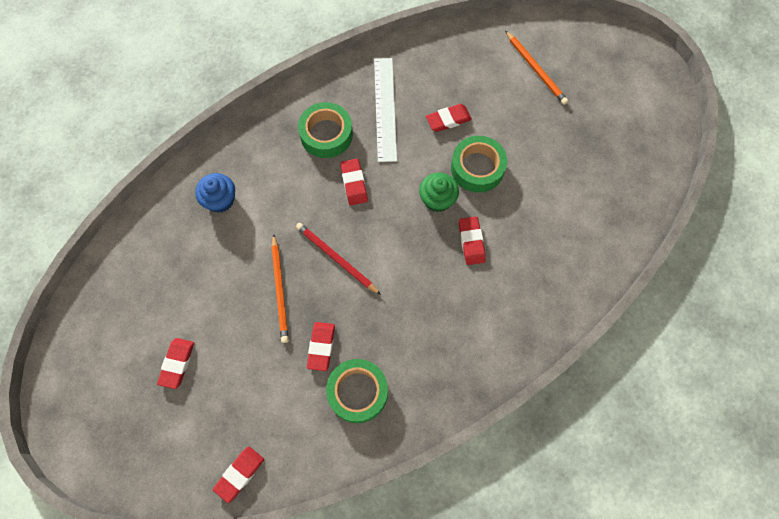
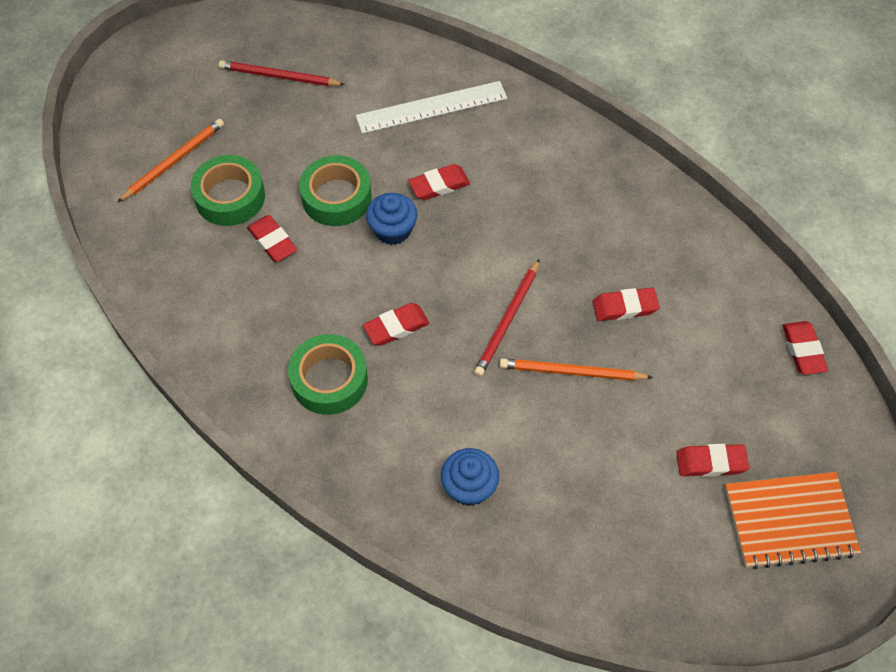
camera: 105 degrees left, 10 degrees down
(114, 402) = (789, 521): none -> orange notebook
(239, 474) = (803, 350): red eraser -> red eraser turned 60 degrees clockwise
(280, 290) = (571, 372): orange pencil -> orange pencil turned 150 degrees counterclockwise
(357, 392) = (661, 257): green tape -> green tape (230, 197)
(385, 109) = (271, 317): white ruler -> white ruler (431, 107)
(437, 199) = (392, 230): green cupcake -> blue cupcake
(607, 150) = (279, 76): none -> red pencil

